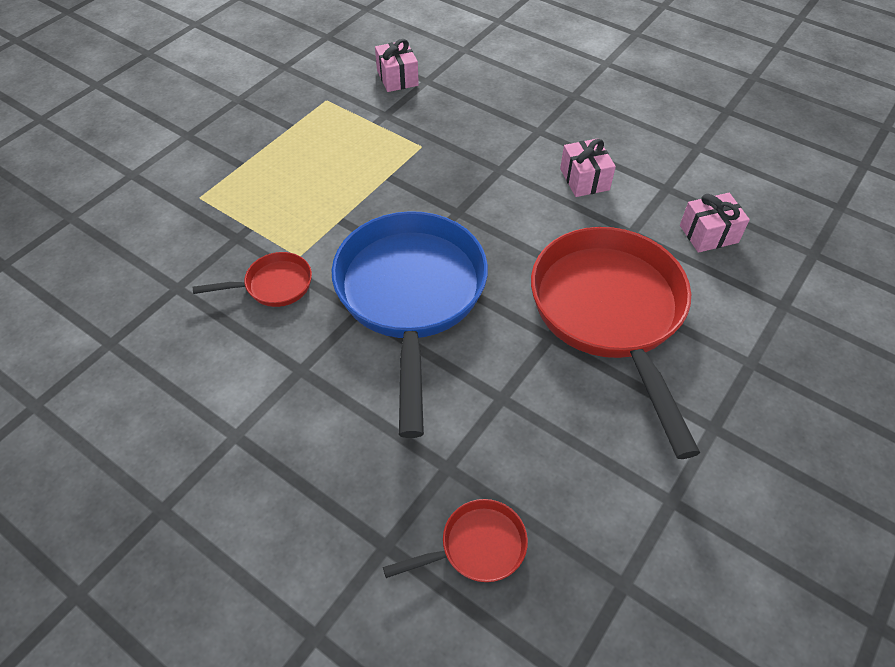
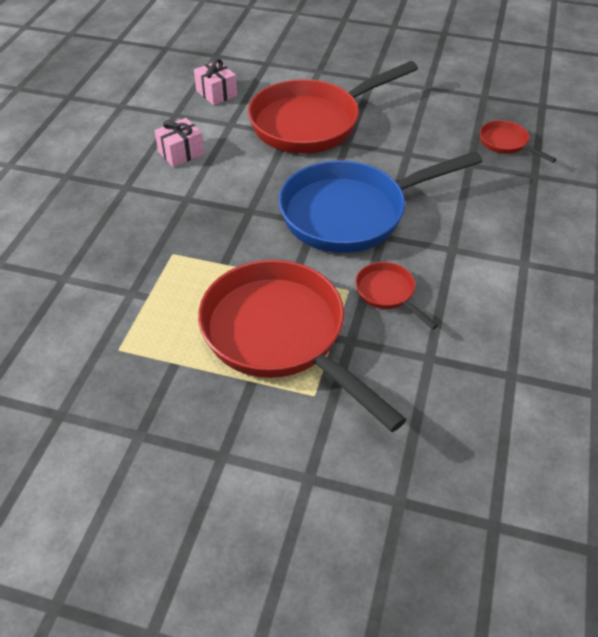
camera: 110 degrees left, 5 degrees down
(274, 193) = (280, 336): none -> red pan
(397, 78) = (63, 302): pink gift -> none

